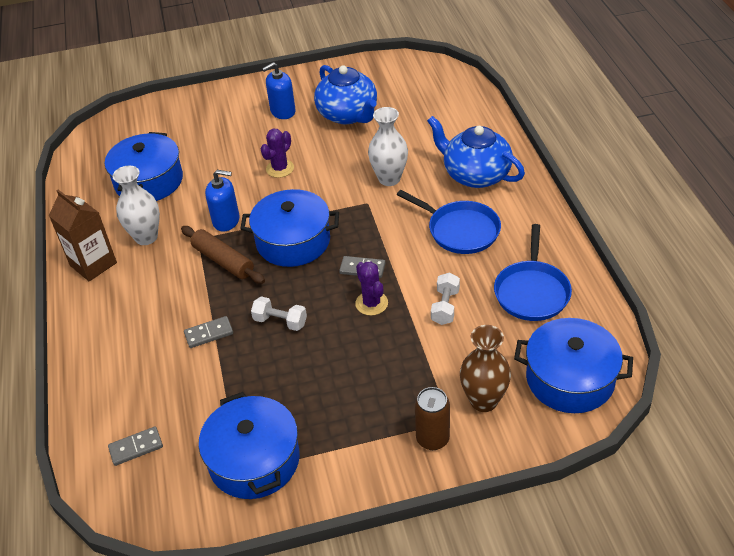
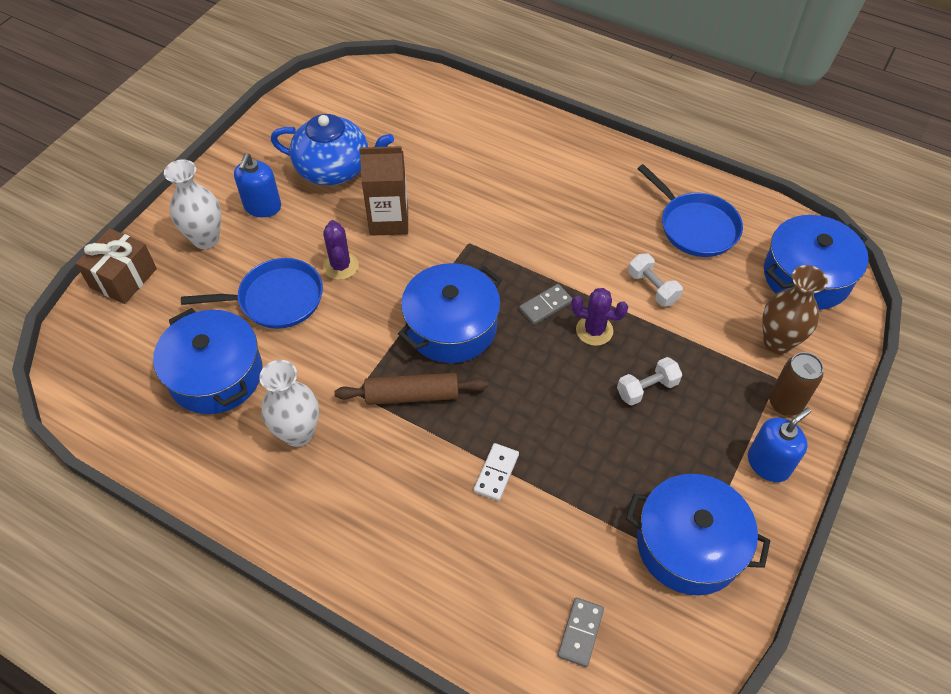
camera: 50 degrees left, 10 degrees up
(93, 264) = (280, 505): brown carton -> brown carton (389, 220)
(171, 106) = (123, 278): none -> brown gift
(209, 334) = (496, 473): grey domino -> white domino
(226, 221) = (359, 354): blue soap dispenser -> blue soap dispenser (768, 463)
(280, 321) = (543, 408): white dumbbell -> white dumbbell (647, 388)
(389, 179) = (457, 207): white vase -> white vase (206, 239)
(460, 230) = (577, 213): blue pan -> blue pan (276, 299)
(475, 175) = (524, 155): blue teapot -> none

